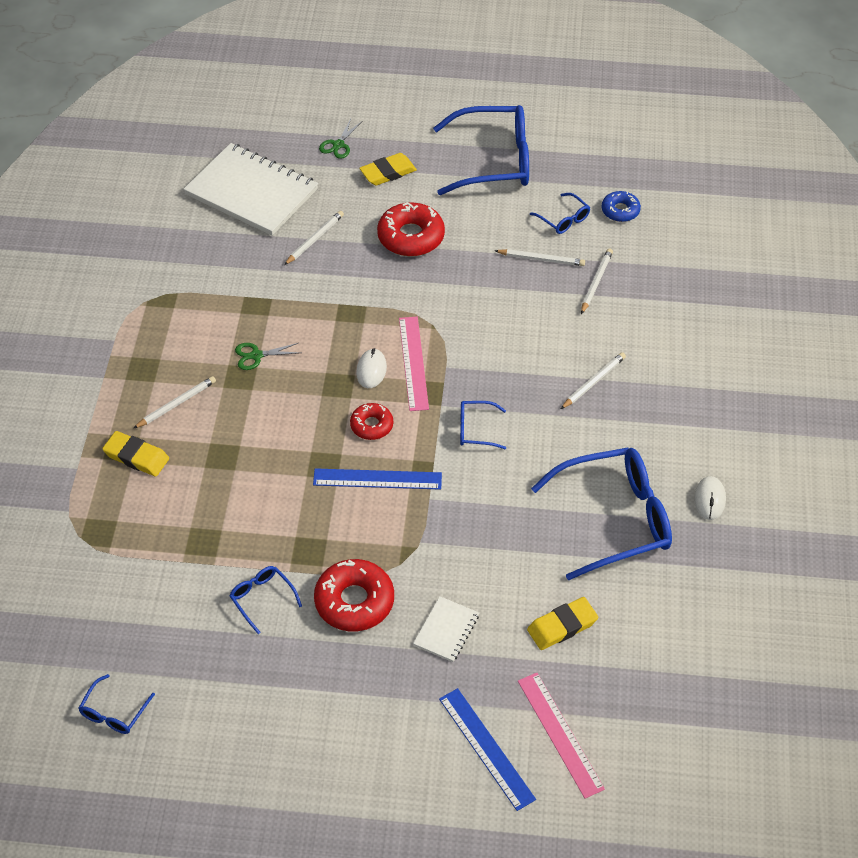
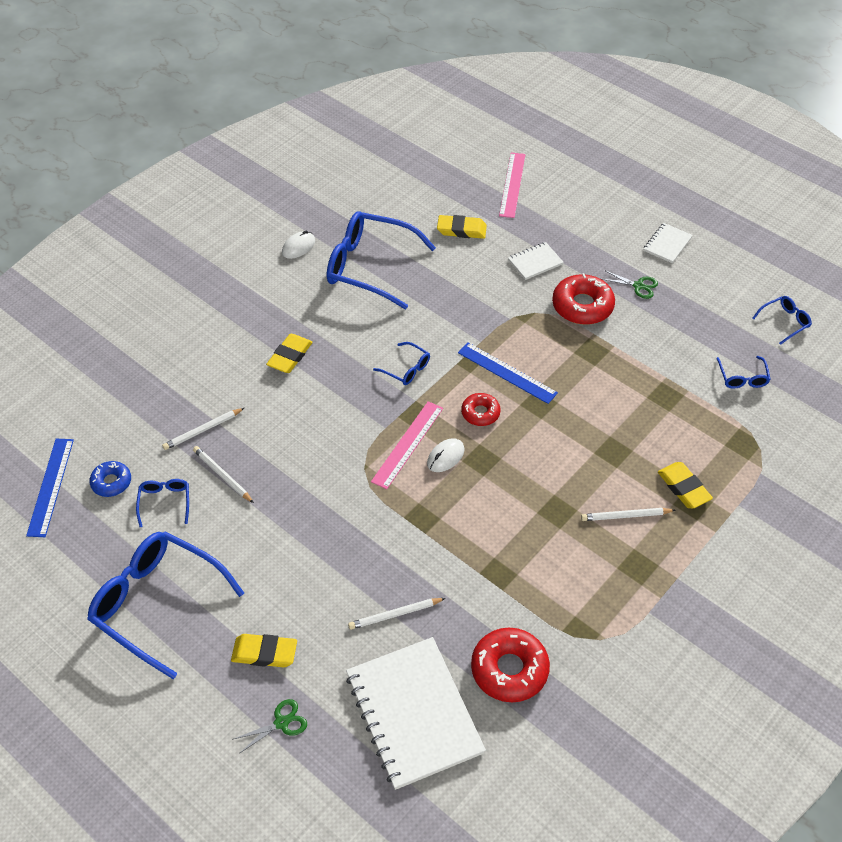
camera: 145 degrees left, 0 degrees up
(256, 356) = (531, 523): green scissors -> green scissors (638, 286)
(262, 598) = (645, 338): blue glasses -> blue glasses (742, 378)
(310, 751) = (667, 244): none -> white notebook
(411, 237) = (308, 564): red donut -> red donut (509, 669)
(486, 748) = (560, 198): blue ruler -> blue ruler (50, 486)
(593, 382) = (290, 356): white pencil -> yellow eraser

